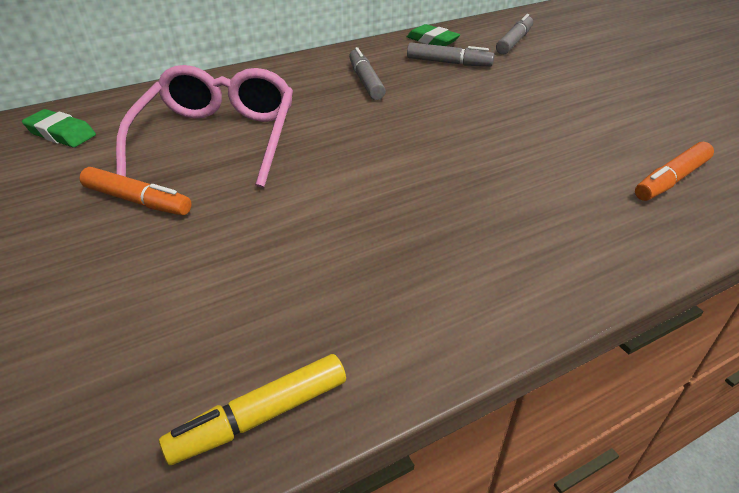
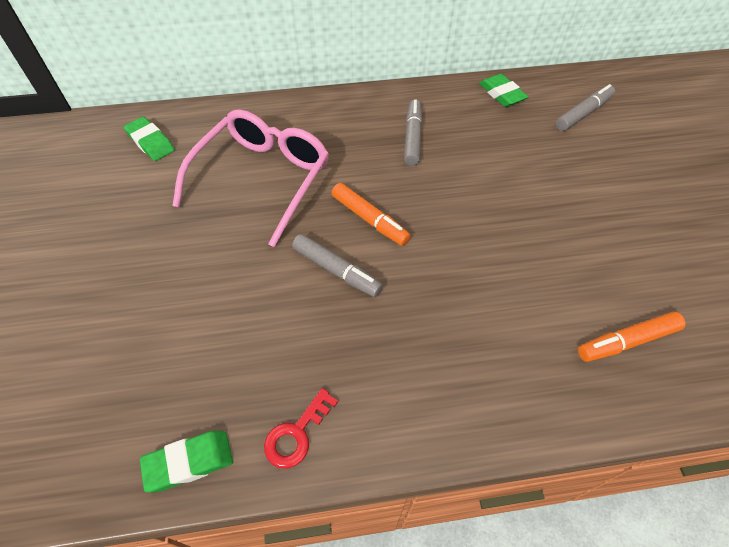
camera: 20 degrees right, 15 degrees up
(138, 201) = (181, 233): orange marker -> orange marker (370, 219)
(260, 417) = (189, 462): yellow marker -> green eraser
(387, 345) = (296, 434): none -> red key
(449, 63) = (501, 130): grey marker -> grey marker (337, 270)

